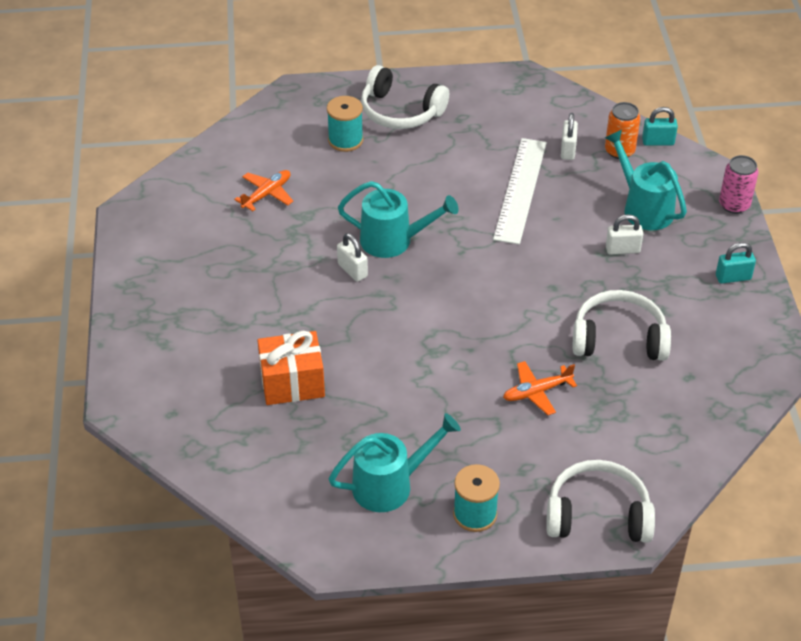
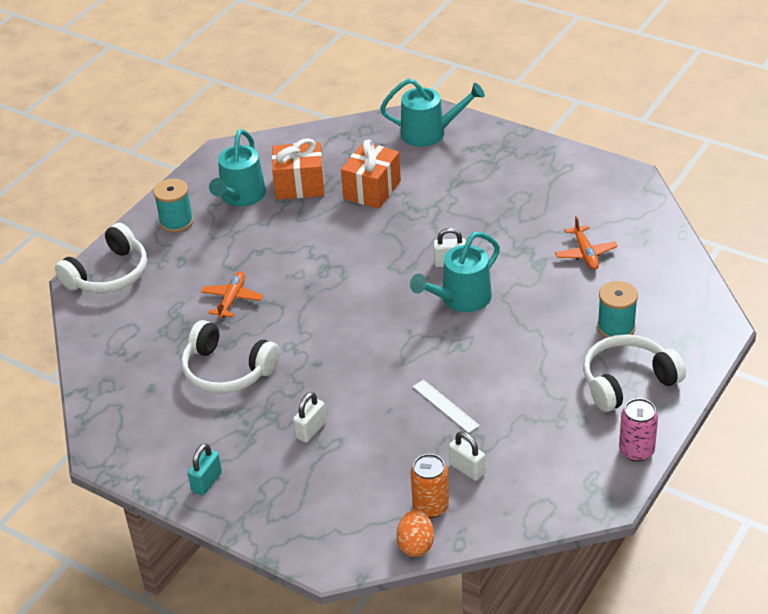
camera: 130 degrees right, 5 degrees down
(331, 446) = (300, 185): none -> orange gift
(520, 190) = (445, 406): white ruler -> white ruler, size x0.52
(619, 339) = (227, 370): white headphones -> white headphones turned 75 degrees clockwise
(643, 207) = (343, 475): turquoise watering can -> turquoise watering can (430, 133)
(658, 142) = (416, 545): turquoise padlock -> orange egg
(734, 205) = (281, 544): pink can -> pink can (636, 451)

